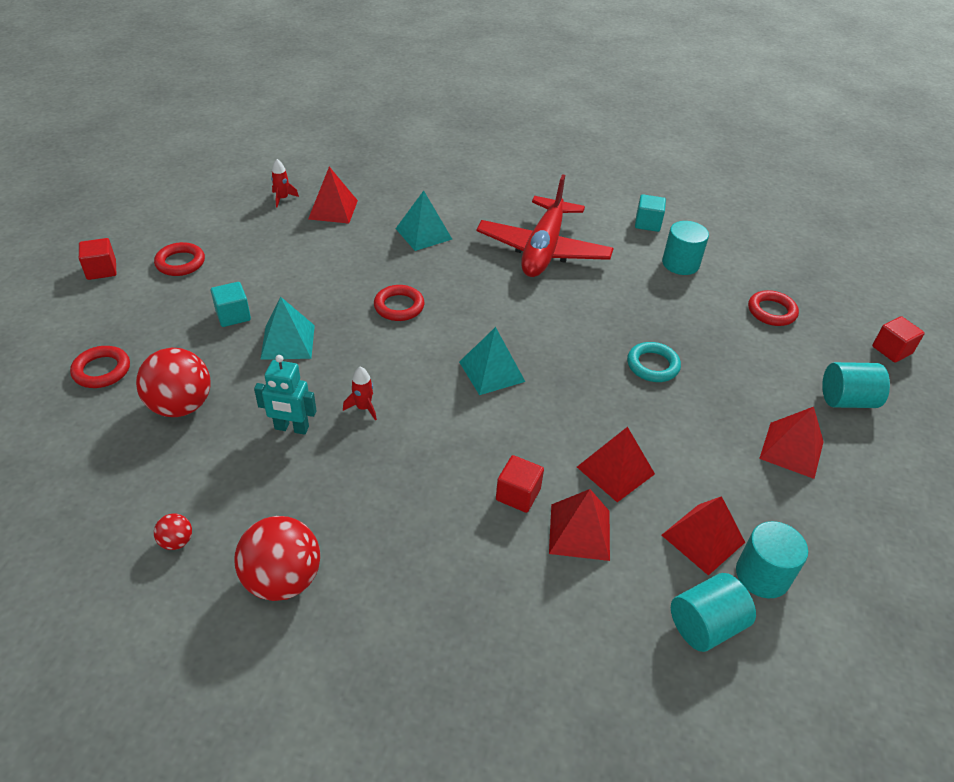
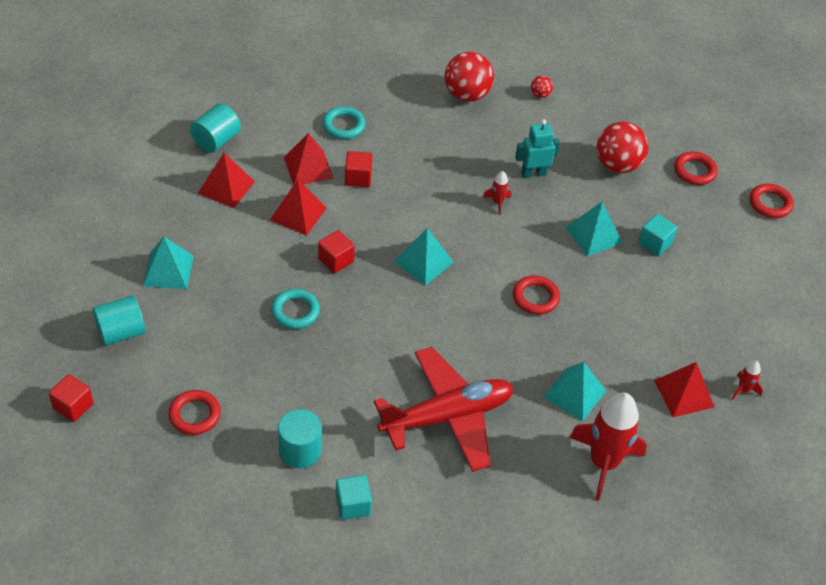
camera: 155 degrees right, 5 degrees up
(101, 270) = (796, 248): red cube -> red cube (336, 260)
(180, 263) = (747, 278): red ring -> red ring (770, 203)
(437, 193) = (603, 463): none -> red rocket
(500, 586) = (343, 126): none -> turquoise ring
(543, 250) = (447, 417): red plane -> red plane turned 75 degrees clockwise
(762, 575) = (184, 177): turquoise cylinder -> none
(791, 450) = (168, 270): red pyramid -> turquoise pyramid

